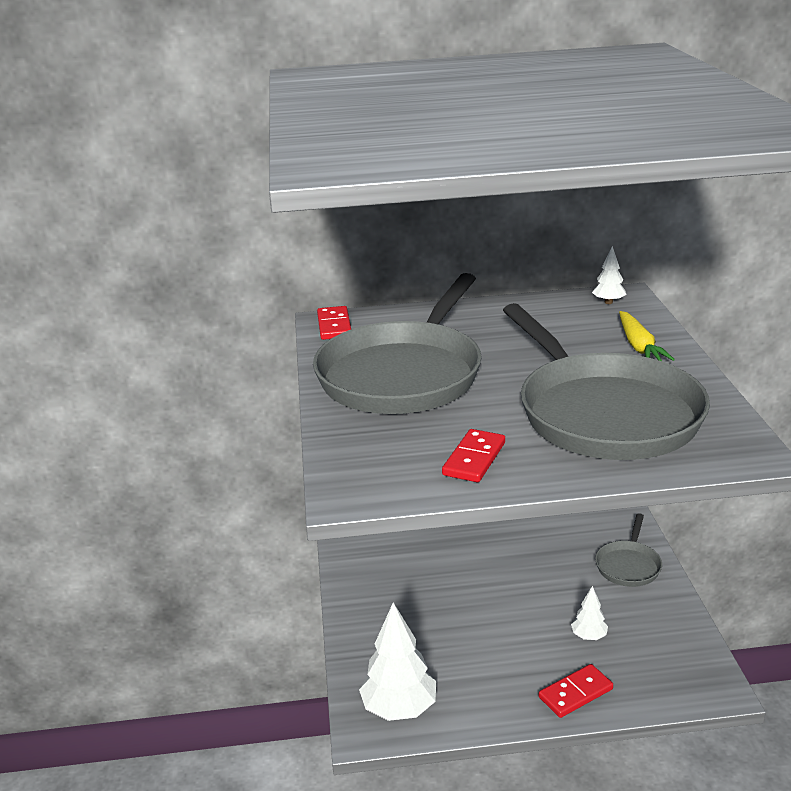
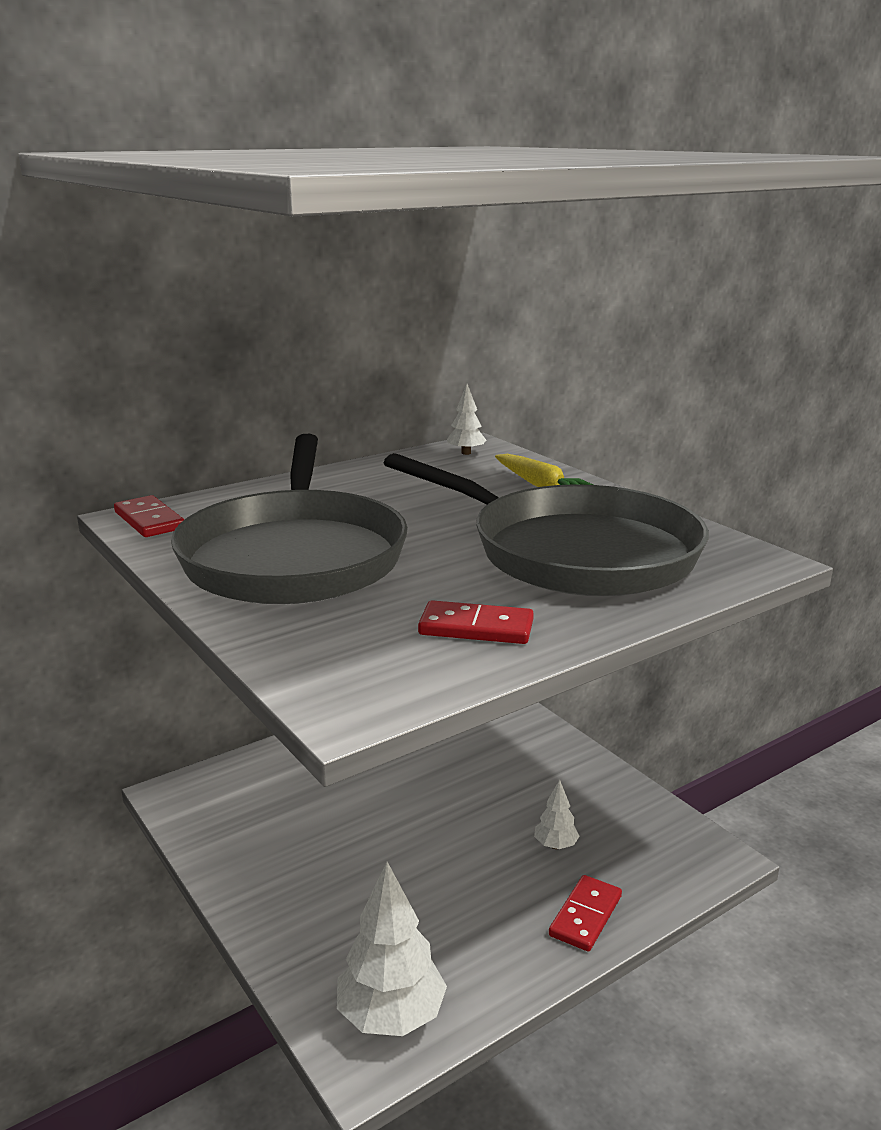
camera: 30 degrees left, 5 degrees down
(474, 459) = (476, 628): red domino -> red domino turned 75 degrees counterclockwise
(628, 565) = (544, 755): grey pan -> none

